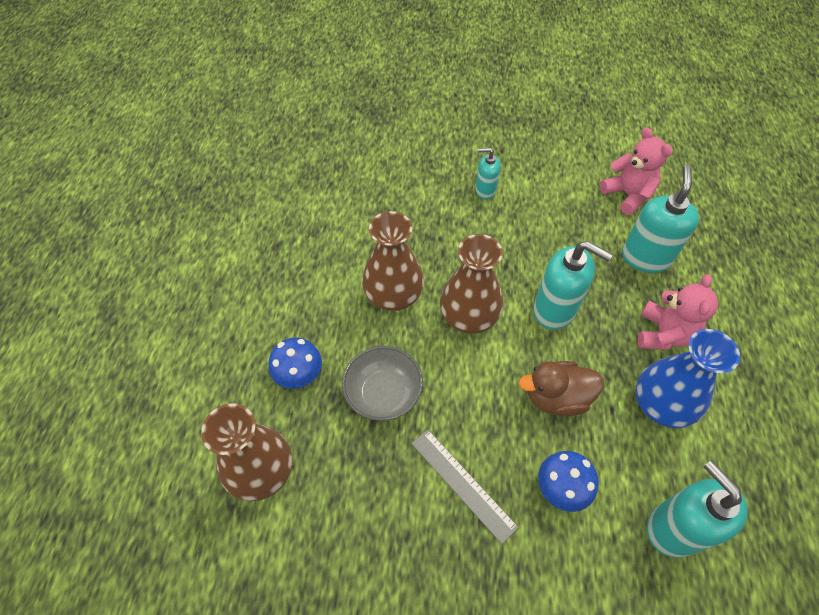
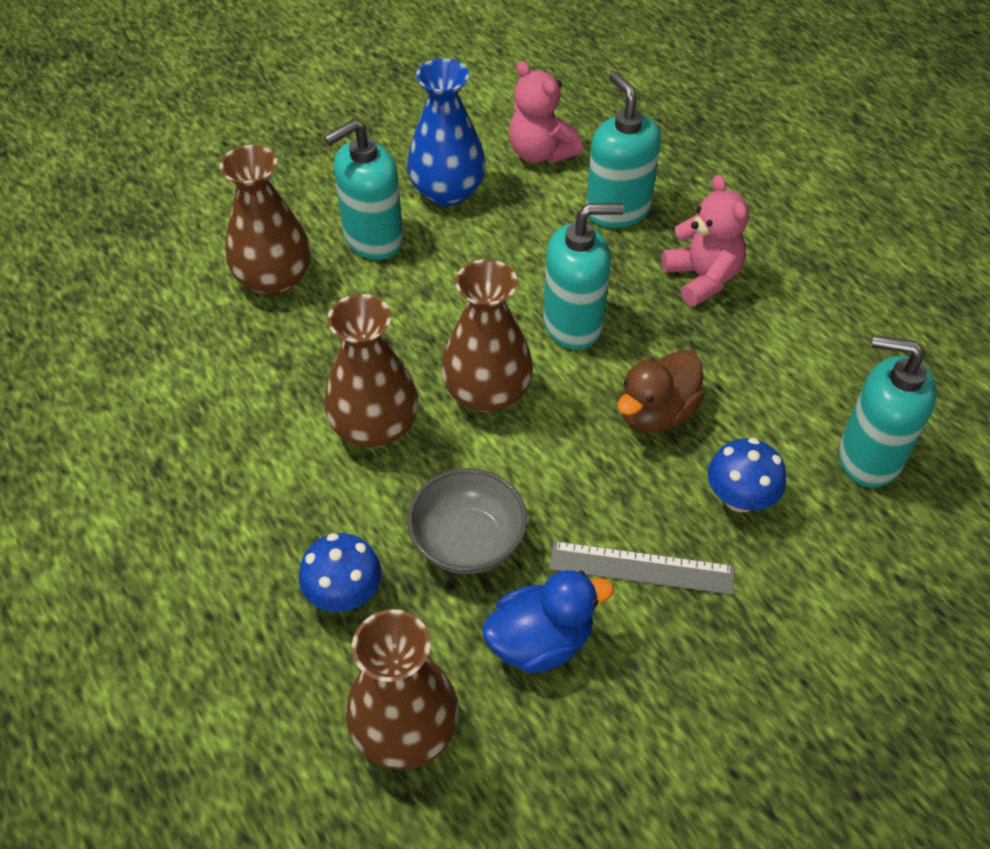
camera: 40 degrees left, 5 degrees down
(370, 480) = (540, 641): none -> blue duck
(415, 182) = (274, 279): none -> brown vase
(485, 190) = (373, 239): turquoise soap dispenser -> turquoise soap dispenser, size x1.75
(627, 195) = (540, 153): pink teddy bear -> pink teddy bear turned 150 degrees counterclockwise
(660, 405) = (759, 350): blue vase -> blue vase (447, 191)

